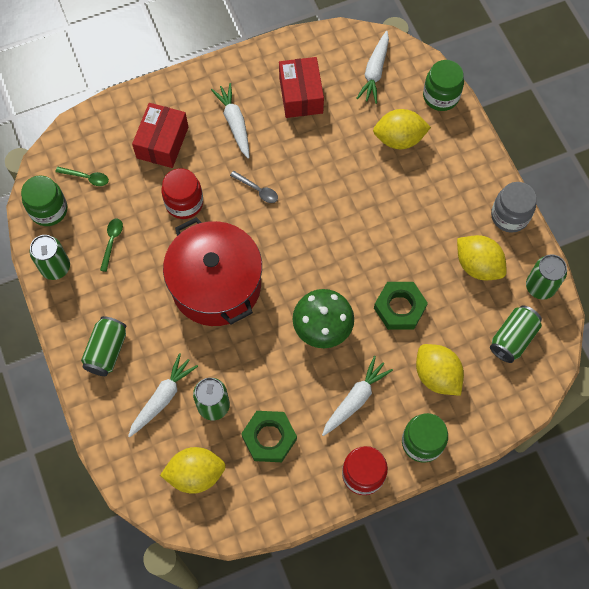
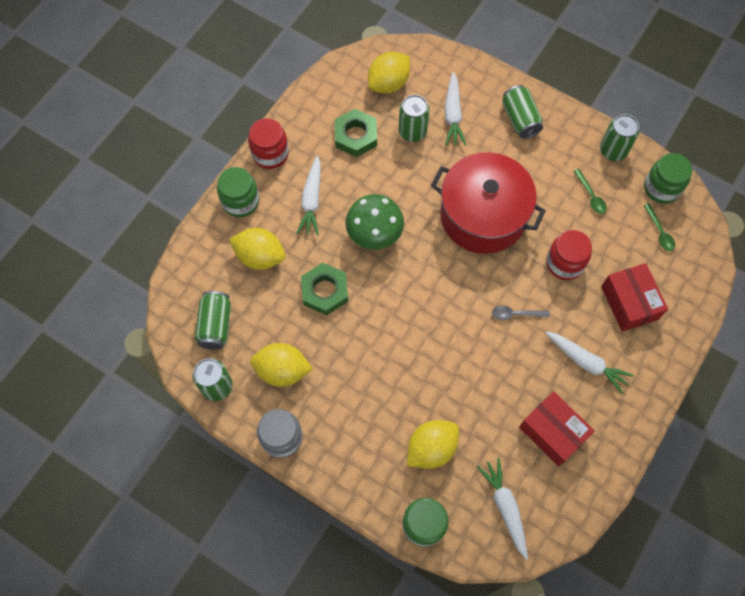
camera: 145 degrees right, 0 degrees up
(86, 178) = (659, 232): green spoon -> green spoon turned 90 degrees counterclockwise

